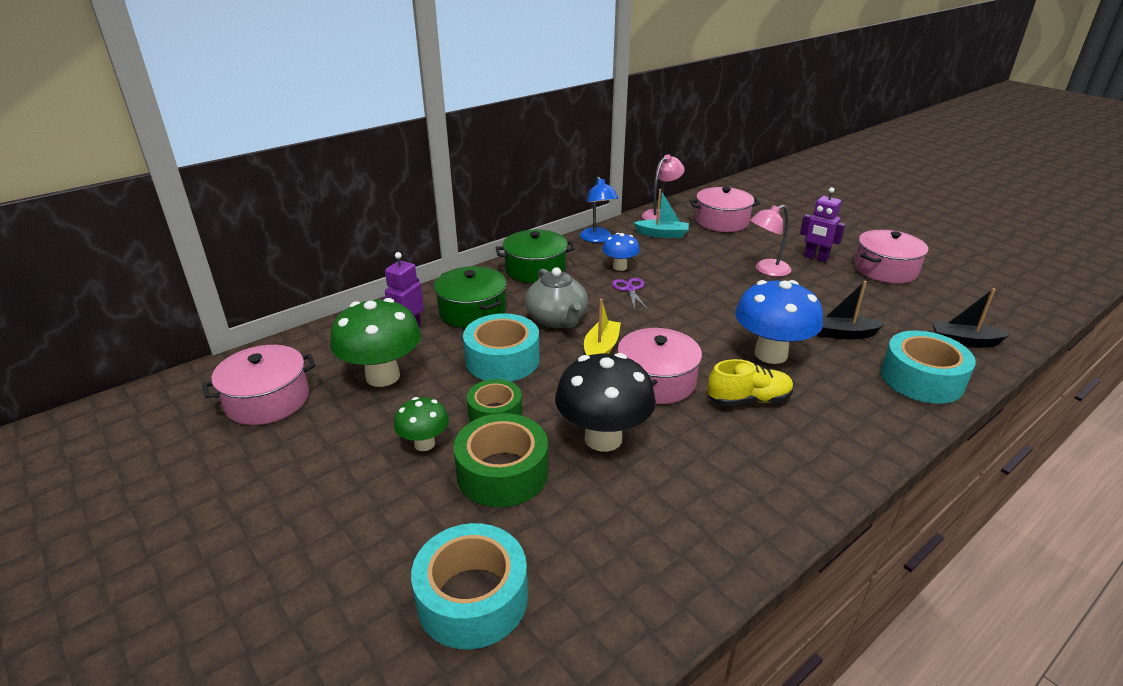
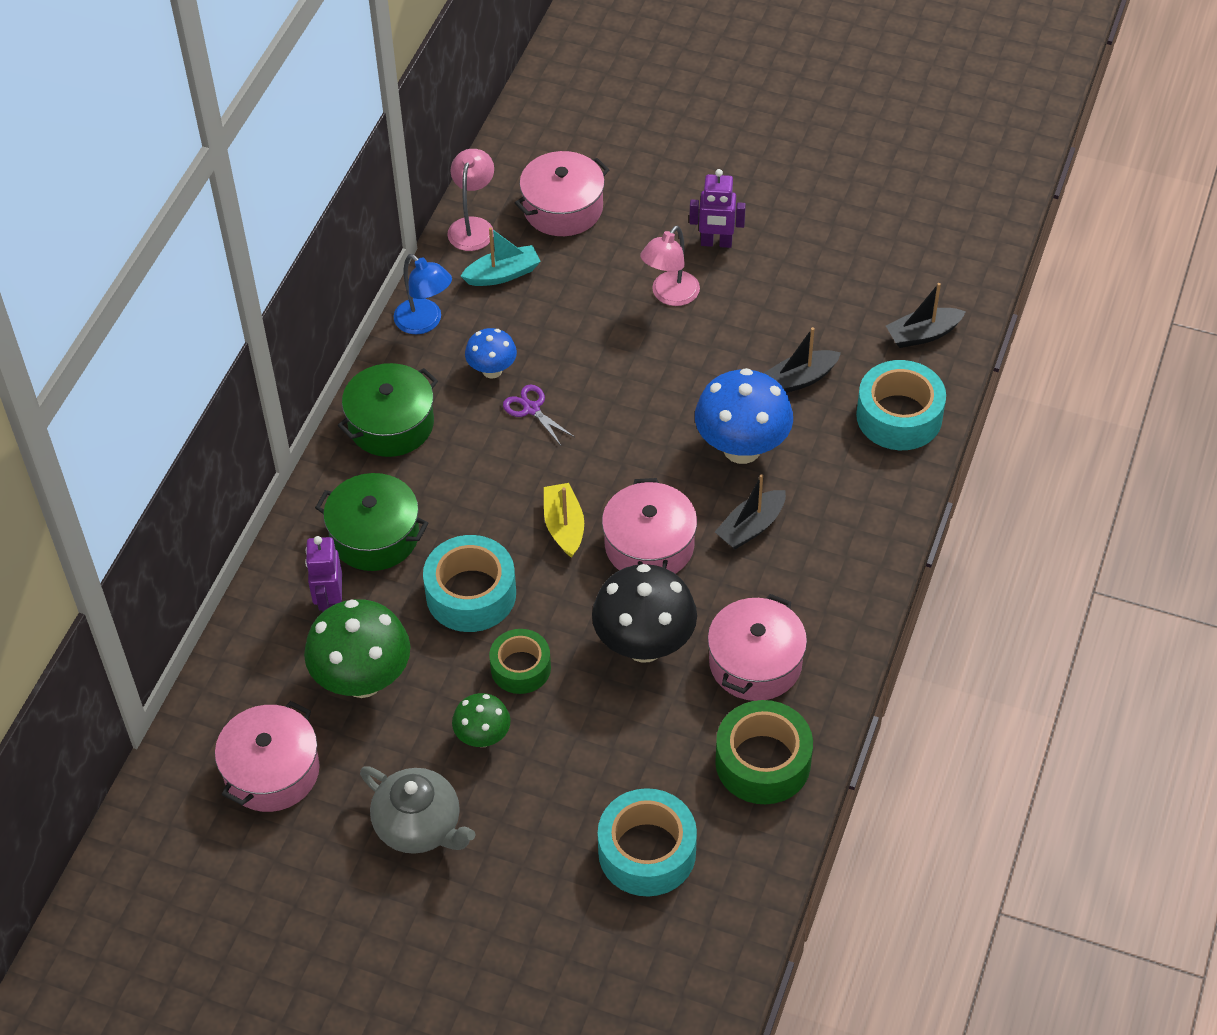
camera: 30 degrees left, 20 degrees up
(502, 472) = (581, 730): green tape -> green tape (763, 762)
(557, 320) = (484, 503): grey teapot -> grey teapot (419, 826)
(748, 400) = (751, 527): yellow shoe -> black boat
(885, 269) = (804, 232): pink pot -> pink pot (755, 662)

